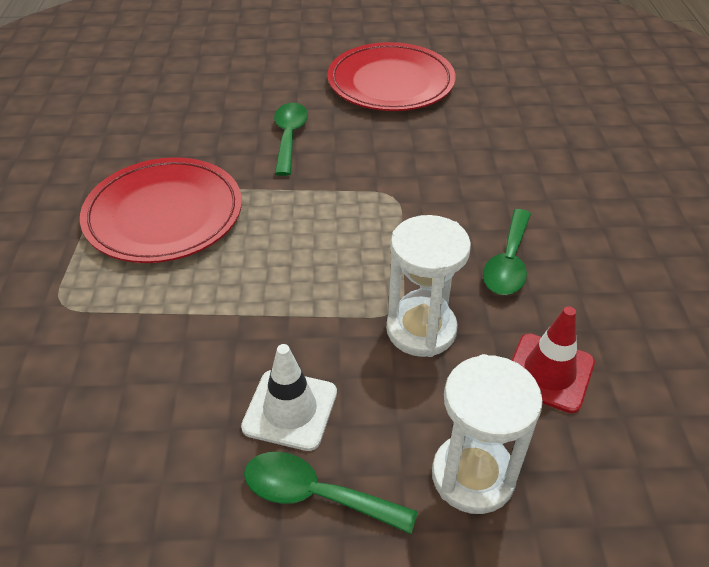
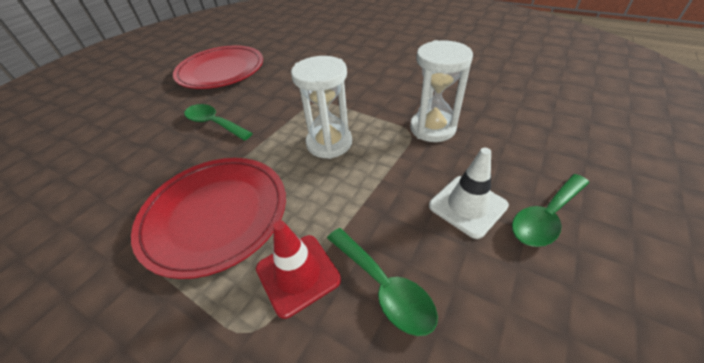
camera: 55 degrees left, 0 degrees up
(473, 476) = (549, 147): white hourglass -> white hourglass (329, 143)
(508, 263) = (404, 84): green spoon -> green spoon (384, 287)
(549, 373) = (488, 99): red traffic cone -> red traffic cone (298, 274)

